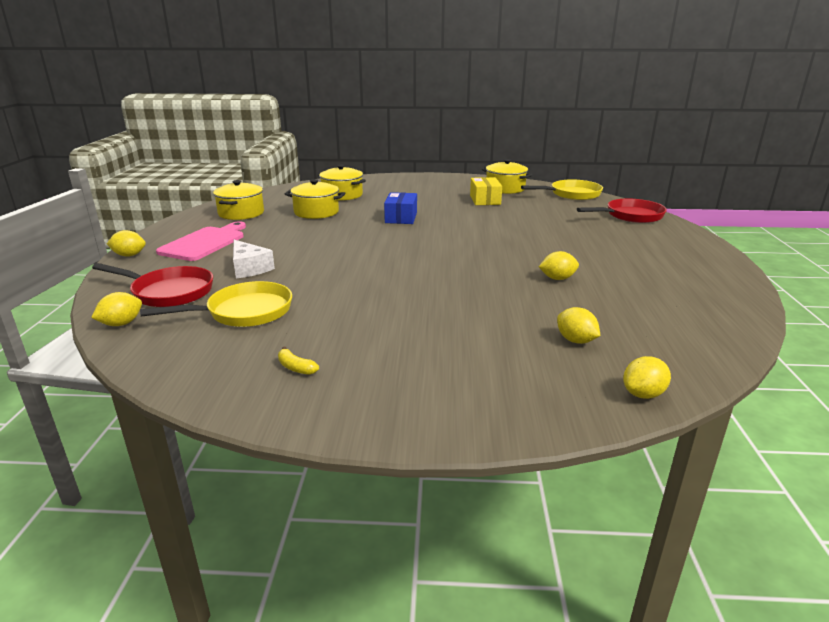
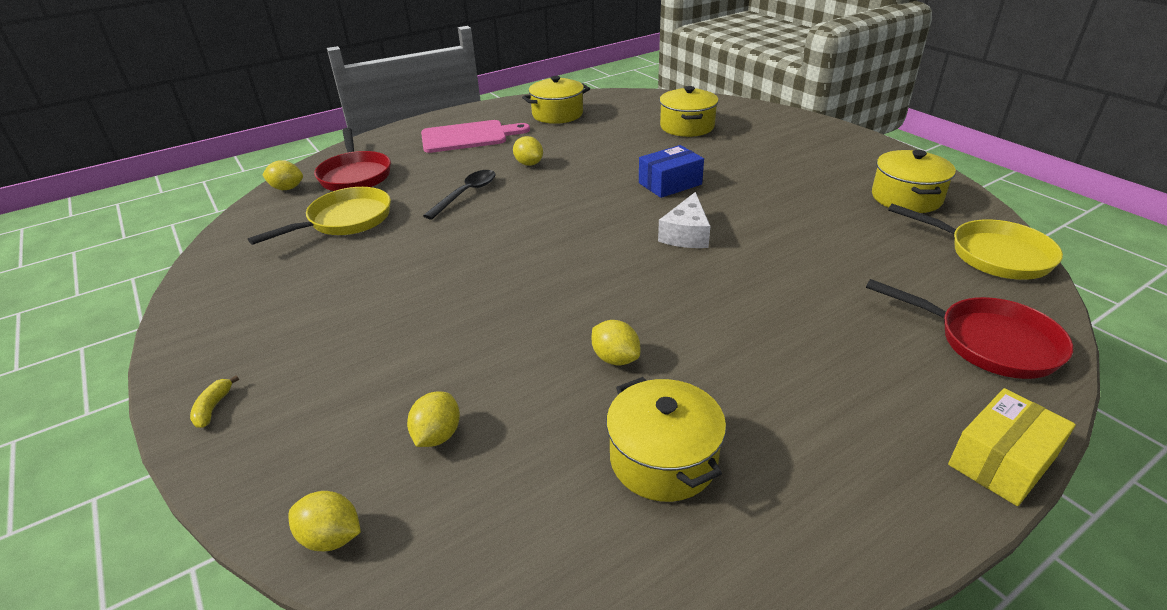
camera: 55 degrees right, 10 degrees up
(129, 255) = (408, 127): yellow lemon -> yellow lemon (529, 164)
(244, 312) = (345, 221): yellow pan -> yellow pan turned 75 degrees counterclockwise
(249, 268) = (435, 179): white cheese -> white cheese (686, 234)
(296, 265) = (466, 194): none -> black spoon
(296, 368) = (262, 290): yellow banana -> yellow banana (213, 408)
(316, 212) = (614, 140): yellow pot -> yellow pot (663, 459)
(485, 200) = (828, 203): yellow box -> yellow box (1002, 461)

